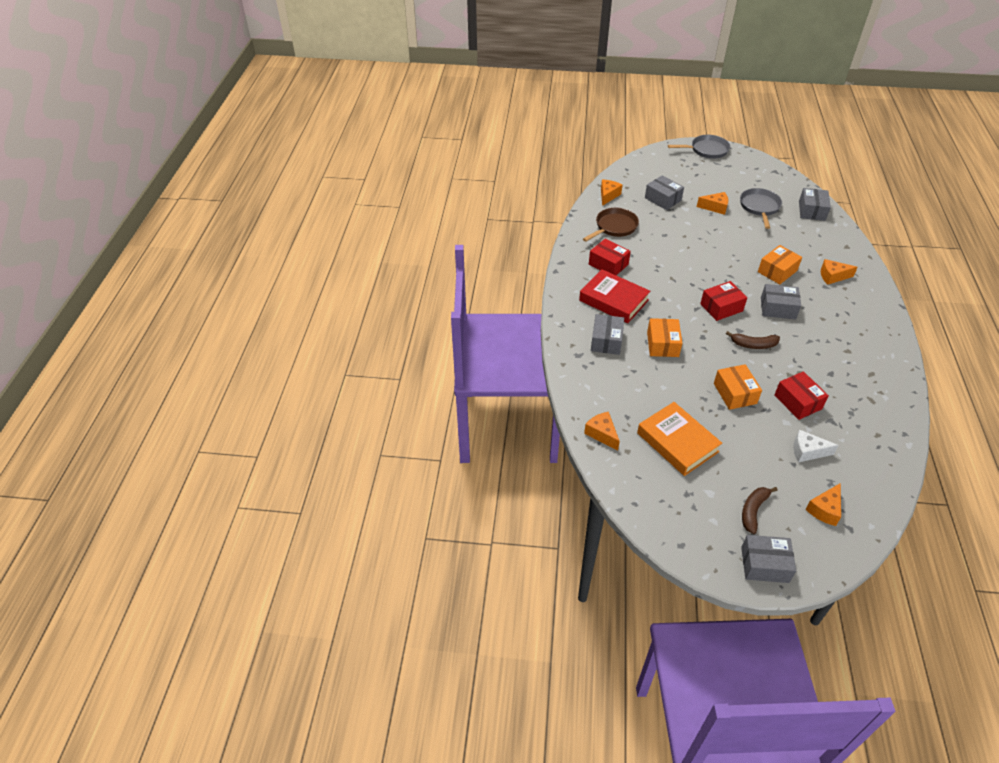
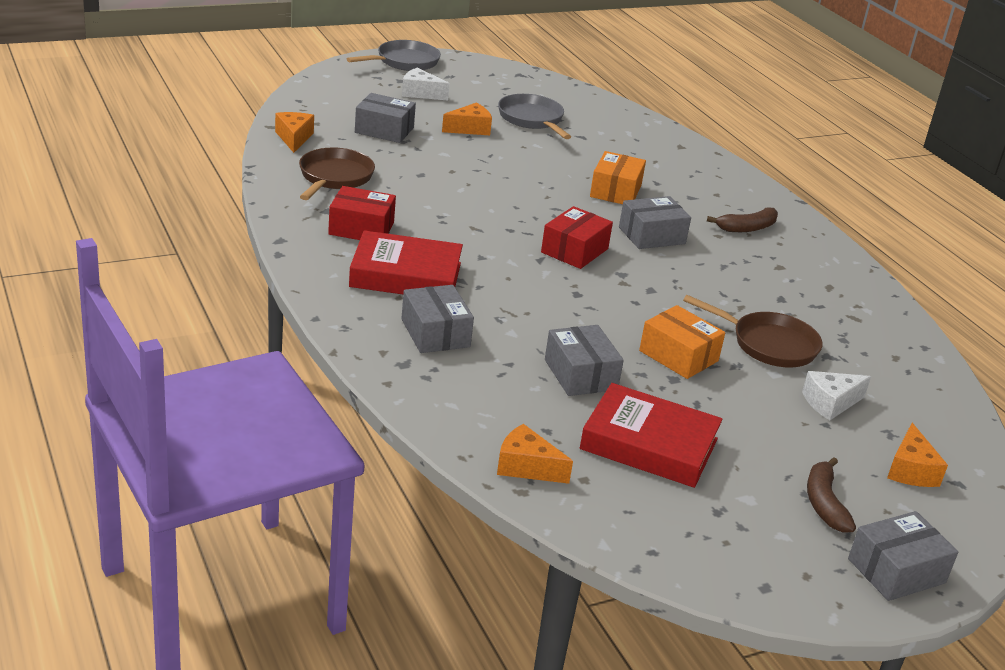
camera: 35 degrees left, 15 degrees down
(662, 344) = (526, 317): orange box -> none
(677, 442) = (649, 444): orange book -> red book
(701, 176) = (420, 93): none -> white cheese
(753, 345) = (655, 287): brown banana -> brown banana (747, 228)
(798, 402) = (769, 344): red box -> brown pan
(811, 211) = (604, 113): grey box -> grey box (580, 374)
(832, 276) = (691, 184): orange cheese -> none

